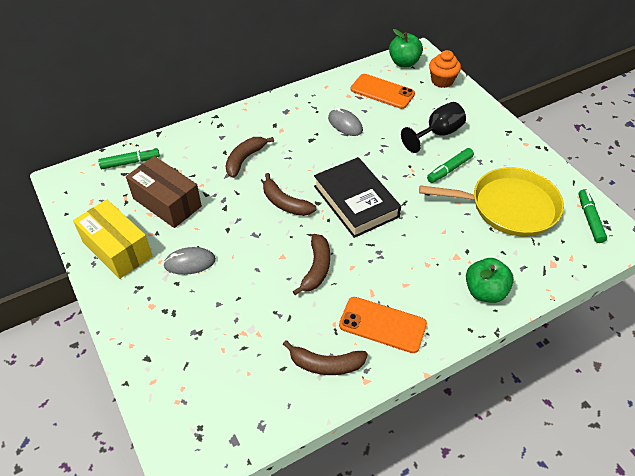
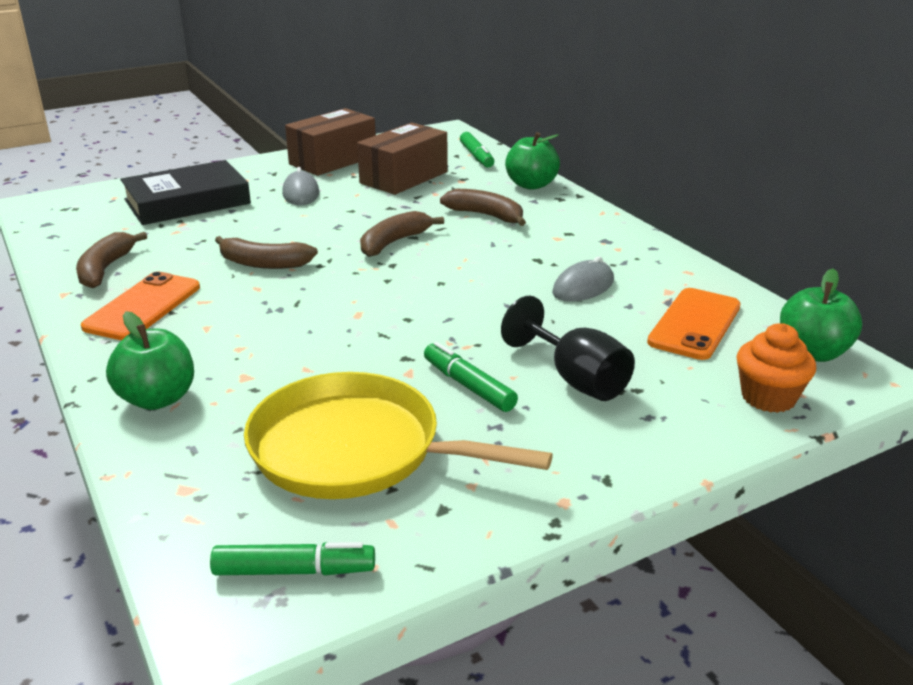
camera: 90 degrees right, 20 degrees down
(117, 249) = (333, 160): yellow box -> brown box
(194, 136) = (531, 185): none -> green apple
(356, 201) = (391, 293): black book -> black book (187, 201)
(508, 207) = (355, 449): yellow pan -> yellow pan turned 105 degrees clockwise

